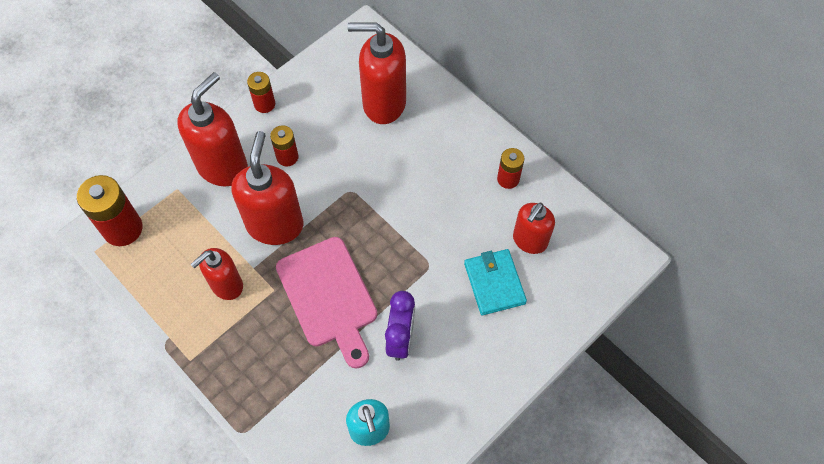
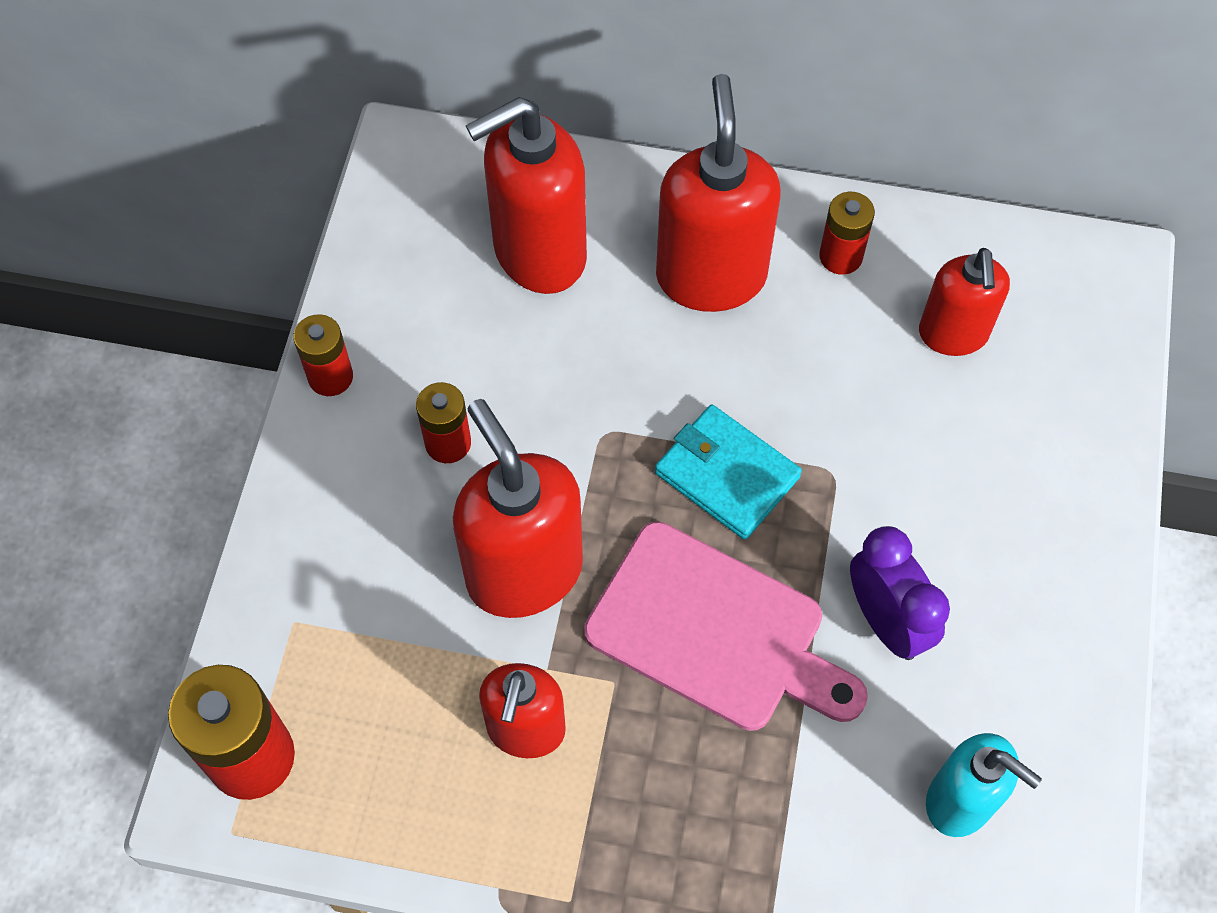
camera: 35 degrees left, 0 degrees up
(223, 166) = (345, 530): red soap dispenser -> red soap dispenser (711, 276)
(494, 283) = (955, 436): turquoise wallet -> turquoise wallet (726, 475)

